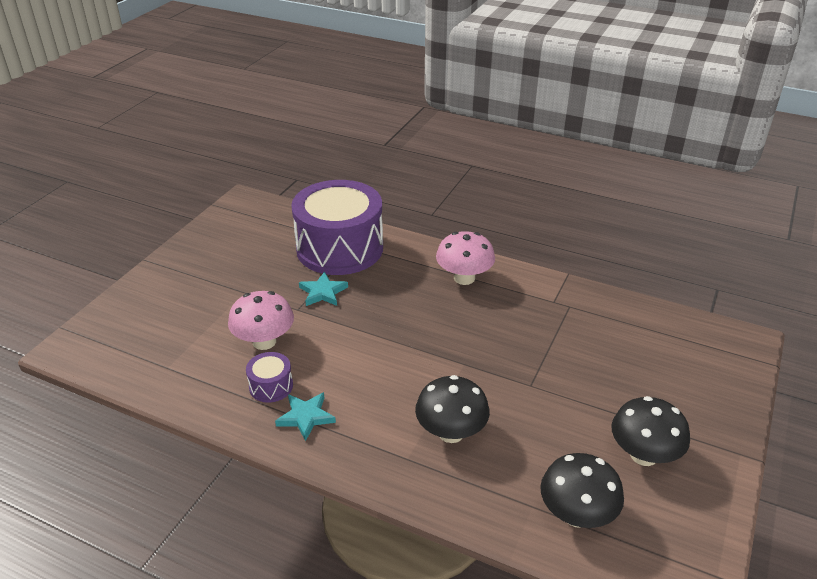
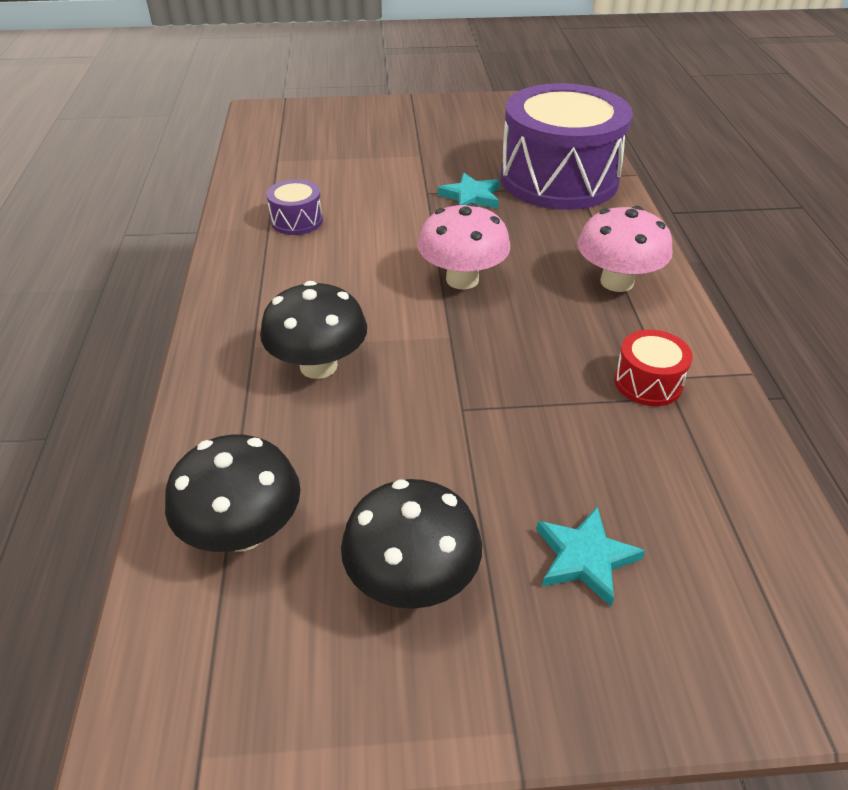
camera: 60 degrees right, 5 degrees up
(264, 341) = (358, 193): pink mushroom -> pink mushroom (462, 279)
(306, 417) = (268, 257): turquoise star -> turquoise star (585, 558)
(553, 309) = (648, 382): none -> red drum

